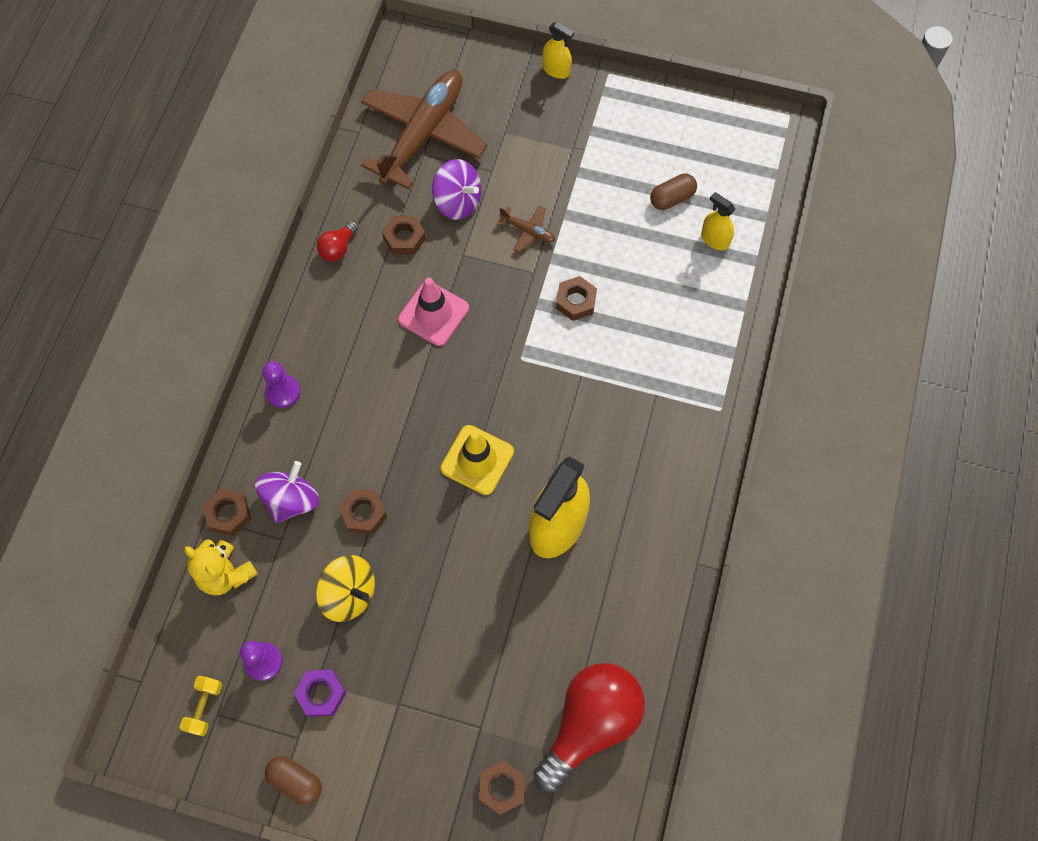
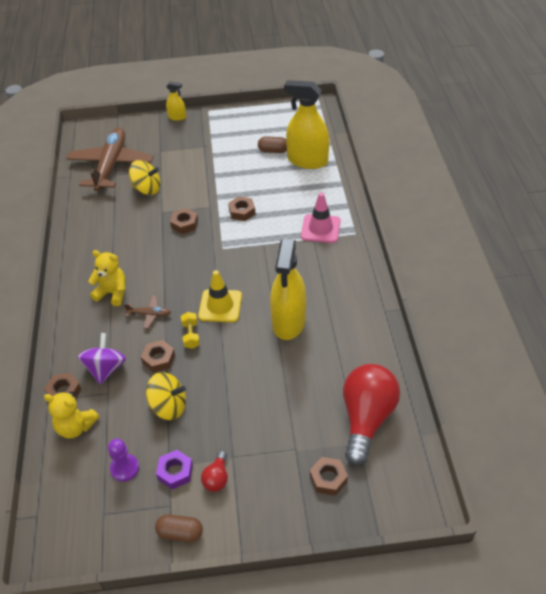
camera: 20 degrees left, 20 degrees down
(204, 707) = (92, 513): yellow dumbbell -> yellow dumbbell (191, 335)
(283, 392) = (75, 314): purple pawn -> none
(338, 248) = (81, 232): red light bulb -> red light bulb (217, 478)
(343, 377) = (112, 293): none -> yellow teddy bear
(404, 238) = (121, 215): brown nut -> brown nut (184, 224)
(433, 314) = (157, 244): pink traffic cone -> pink traffic cone (320, 229)
(458, 202) = (147, 189): purple spinning top -> yellow spinning top
(528, 231) = (196, 189): brown plane -> brown plane (149, 314)
(672, 198) = (273, 151): brown capsule -> brown capsule turned 60 degrees clockwise
(715, 239) = (307, 161): yellow spray bottle -> yellow spray bottle, size x2.10

